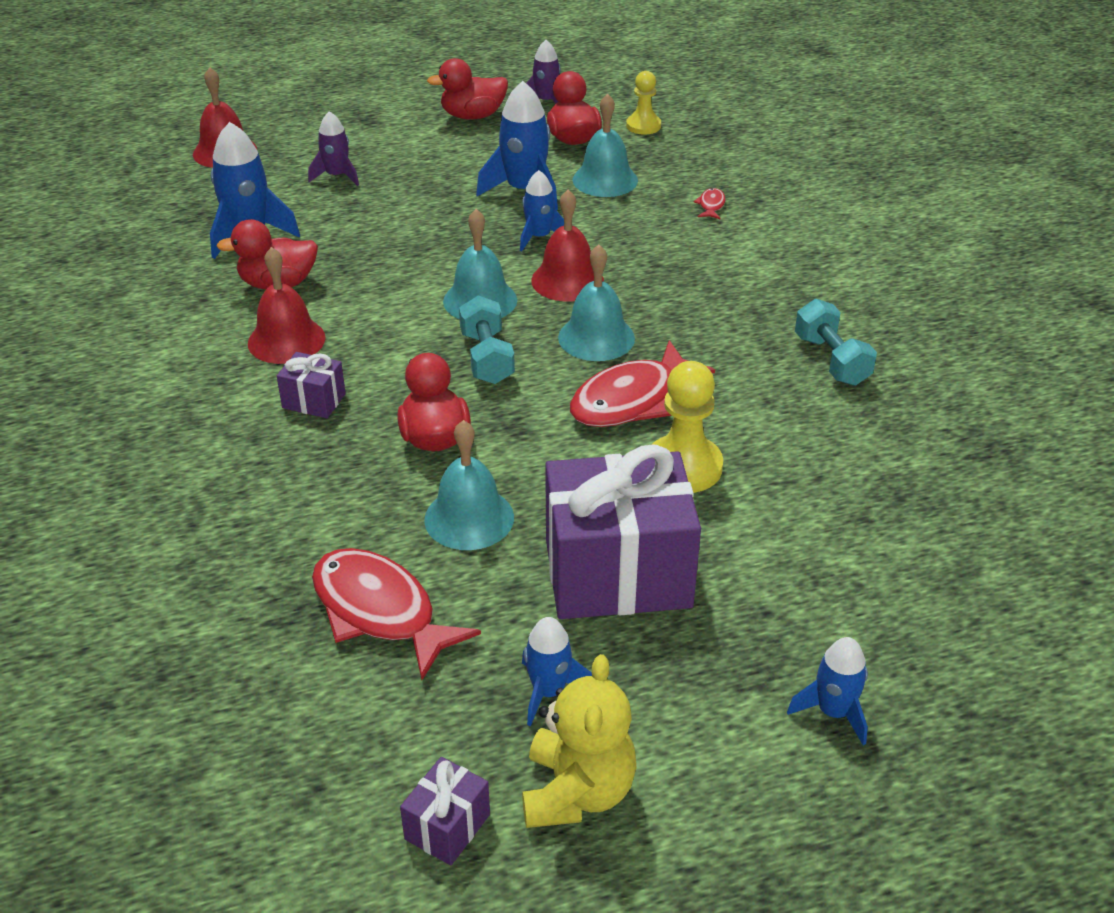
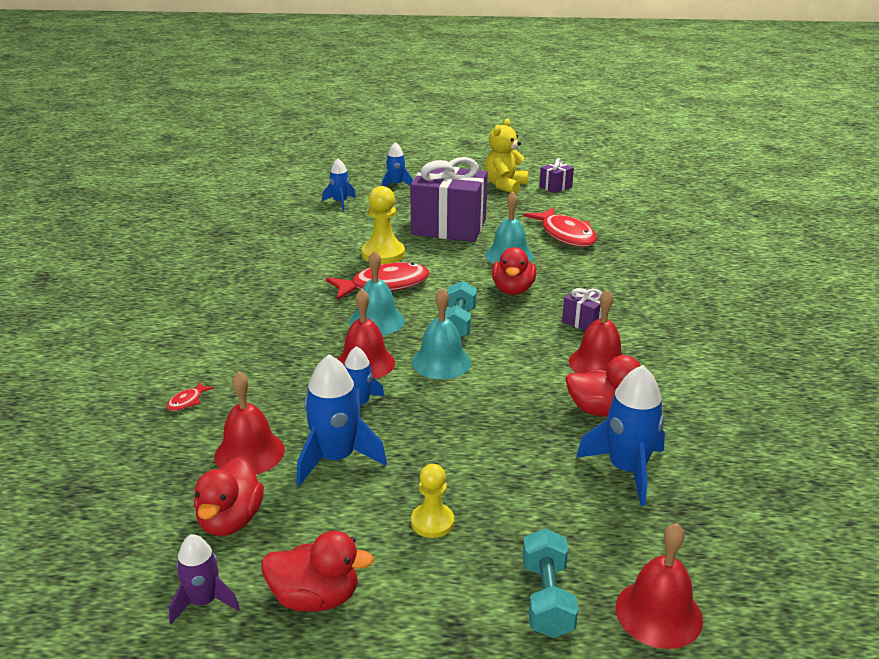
camera: 160 degrees left, 10 degrees down
(337, 176) = (522, 530): purple rocket -> none
(549, 691) = (501, 205): blue rocket -> blue rocket (340, 202)
(605, 180) = (249, 453): turquoise bell -> red bell
(643, 126) = (136, 520): yellow pawn -> yellow pawn (432, 522)
(831, 360) = (246, 281): turquoise dumbbell -> turquoise dumbbell (547, 598)

